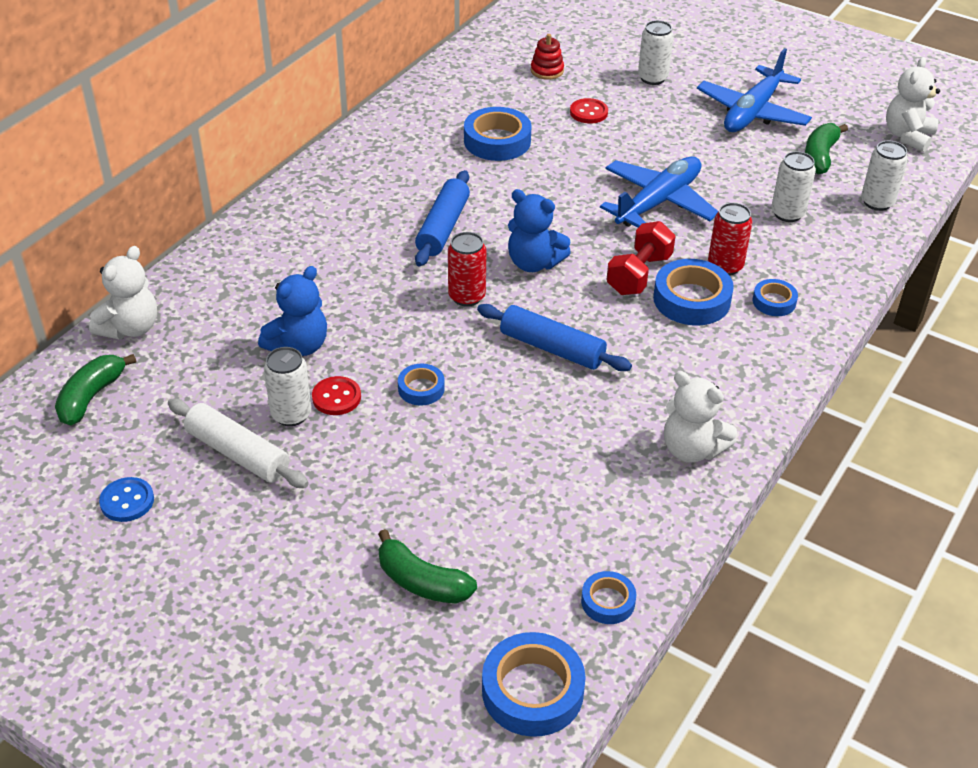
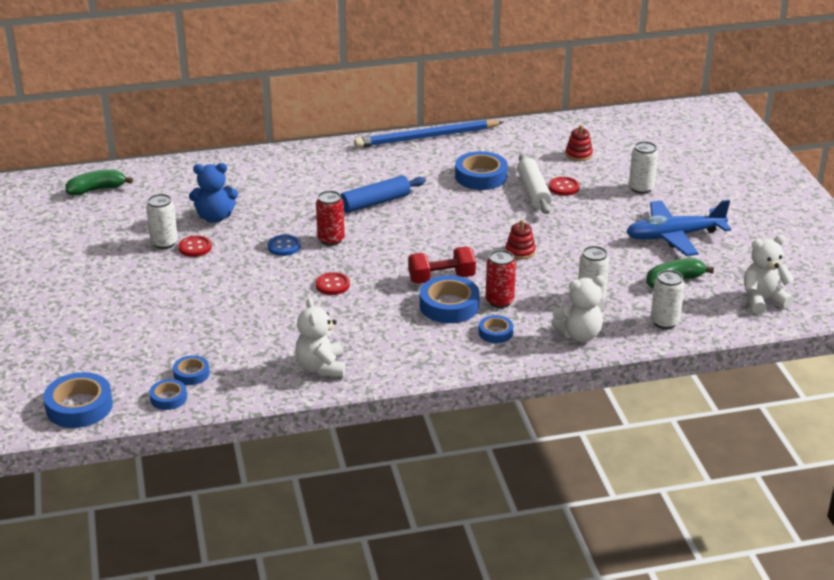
camera: 45 degrees right, 10 degrees down
(127, 501) = (46, 237): blue button -> blue button (284, 246)
(130, 328) = (156, 170): white teddy bear -> white teddy bear (579, 335)
(238, 453) = (117, 245): white rolling pin -> white rolling pin (533, 191)
(376, 125) = (426, 137): none -> blue pencil
(421, 388) = (238, 266): blue tape -> blue tape (191, 374)
(422, 582) = (106, 339): green banana -> none
(534, 263) = (393, 243): blue teddy bear -> none
(552, 348) = (332, 285): blue rolling pin -> red button
(658, 202) = (520, 251): blue plane -> red stacking toy

